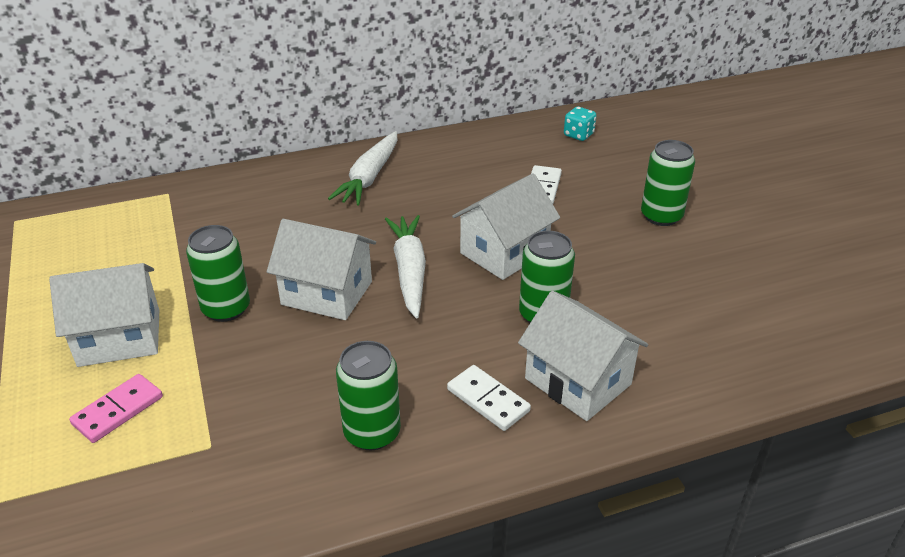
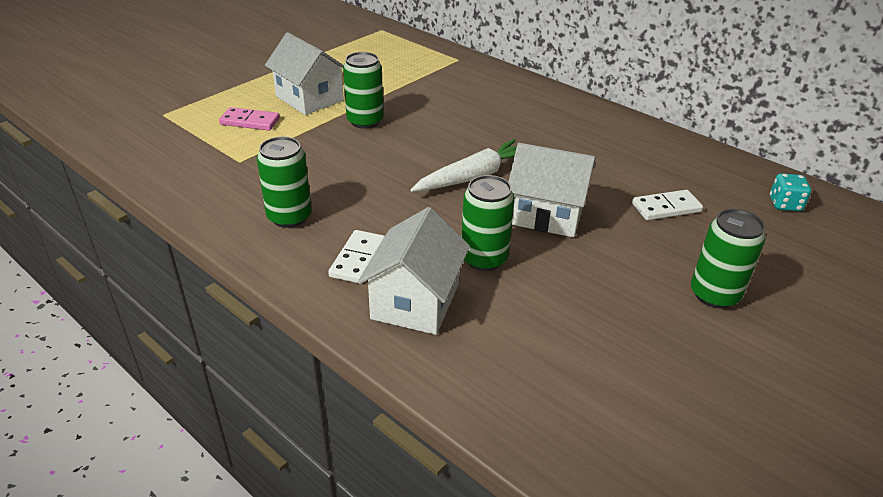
camera: 60 degrees right, 0 degrees up
(327, 293) = (415, 151): white house -> none
(369, 177) = (570, 122): white carrot -> none

